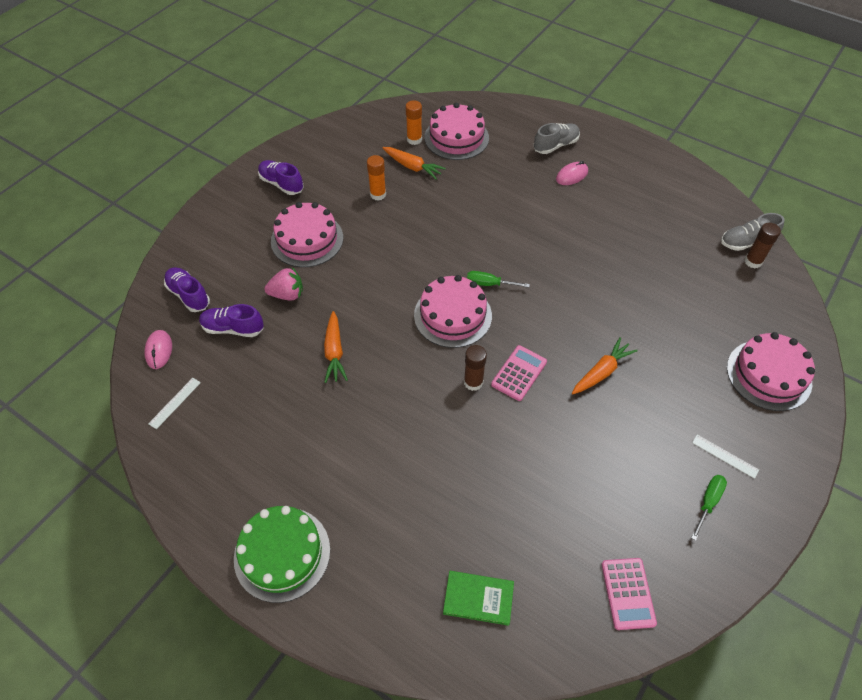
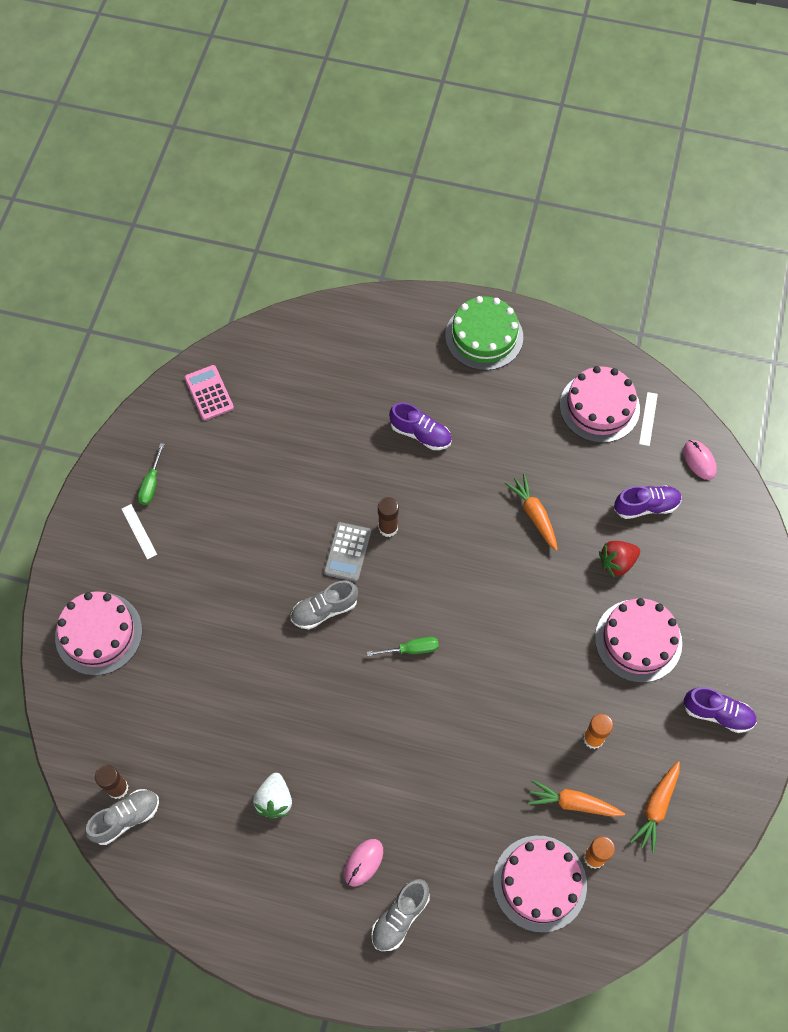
camera: 160 degrees right, 10 degrees up
(189, 295) = (715, 527): purple shoe -> purple shoe (420, 434)
(287, 294) = (617, 562): pink strawberry -> red strawberry
(453, 315) = (436, 596): pink cake -> pink cake (599, 407)
(478, 598) = (322, 354): green book -> none
(519, 373) = (347, 552): pink calculator -> grey calculator
(554, 333) = (324, 610): none -> grey shoe
(602, 372) = (267, 581): orange carrot -> orange carrot (656, 808)
(628, 223) = (274, 800): none -> white strawberry
(725, 456) = (139, 531): white ruler -> white ruler turned 45 degrees clockwise

